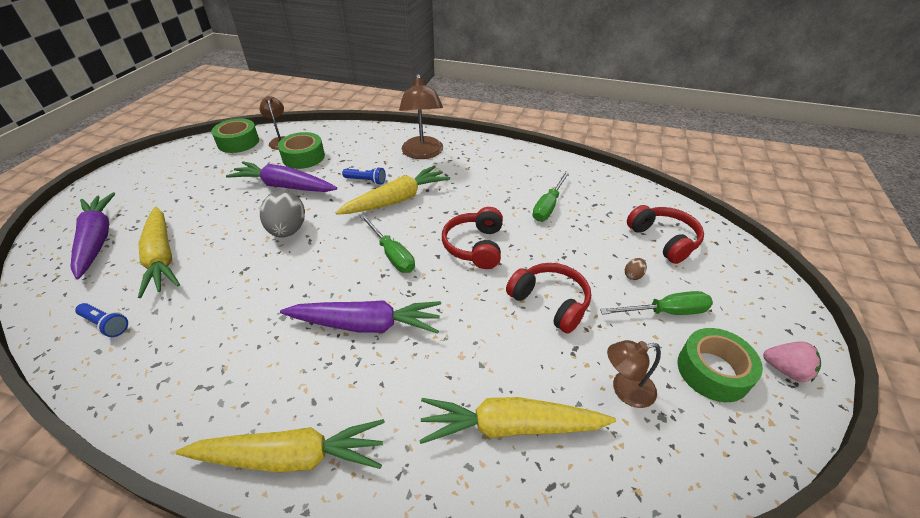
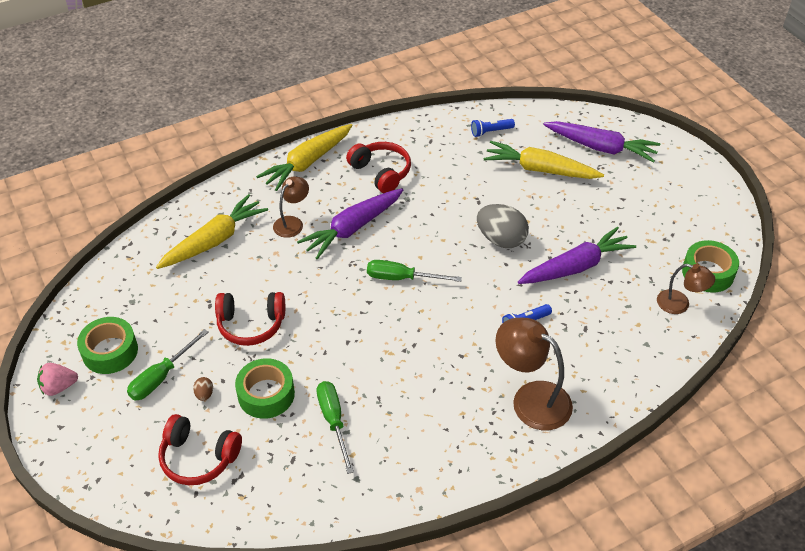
camera: 135 degrees right, 5 degrees up
(303, 157) = (622, 304): green tape -> green tape (266, 394)
(397, 200) = (469, 324): yellow carrot -> none
(475, 246) = (351, 330): red headphones -> red headphones (381, 172)
(625, 390) = (162, 301): brown lamp -> brown lamp (292, 223)

